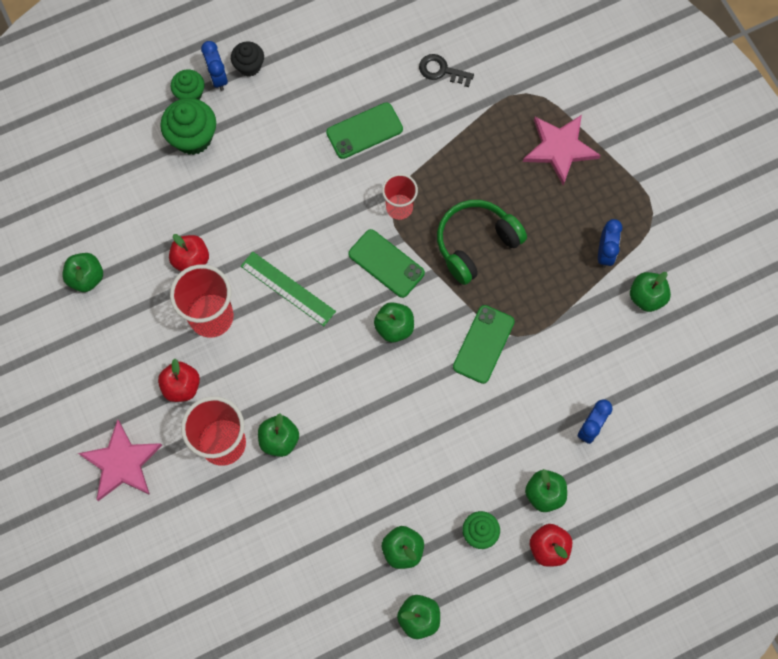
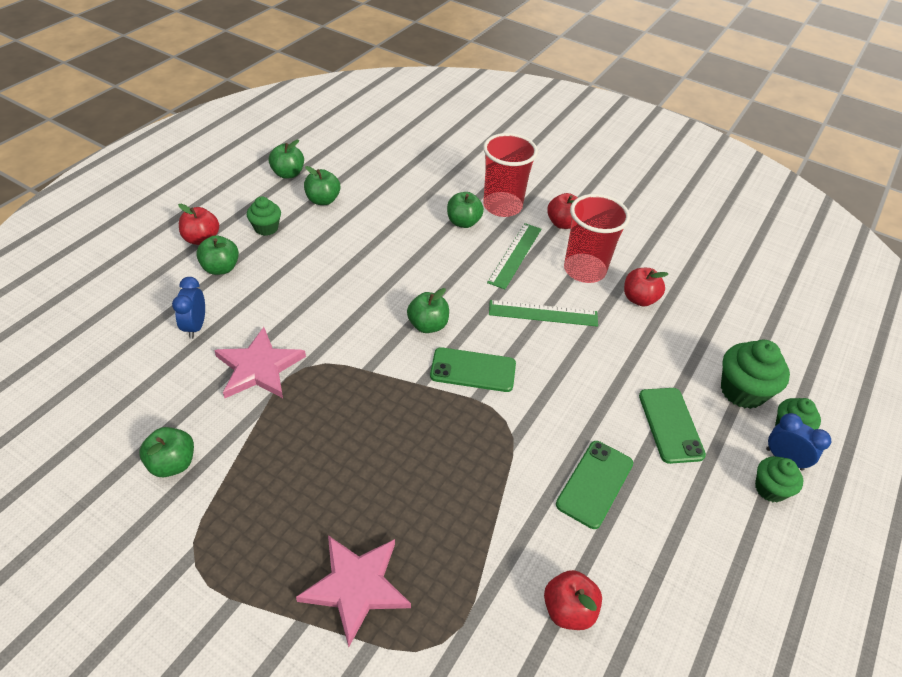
camera: 145 degrees right, 25 degrees down
(86, 277) = (700, 255): green apple -> none
(122, 463) = (560, 174): pink star -> pink star (259, 367)
(249, 66) = (770, 489): black cupcake -> green cupcake
(261, 369) = (515, 255): none -> green ruler
(399, 208) = (498, 424): red cup -> none
(441, 71) = (568, 609): black key -> red apple
(476, 244) = (395, 428): green headphones -> none
(483, 344) = (335, 347): green phone -> green phone (670, 425)
(605, 253) = (241, 487): blue clock -> none

